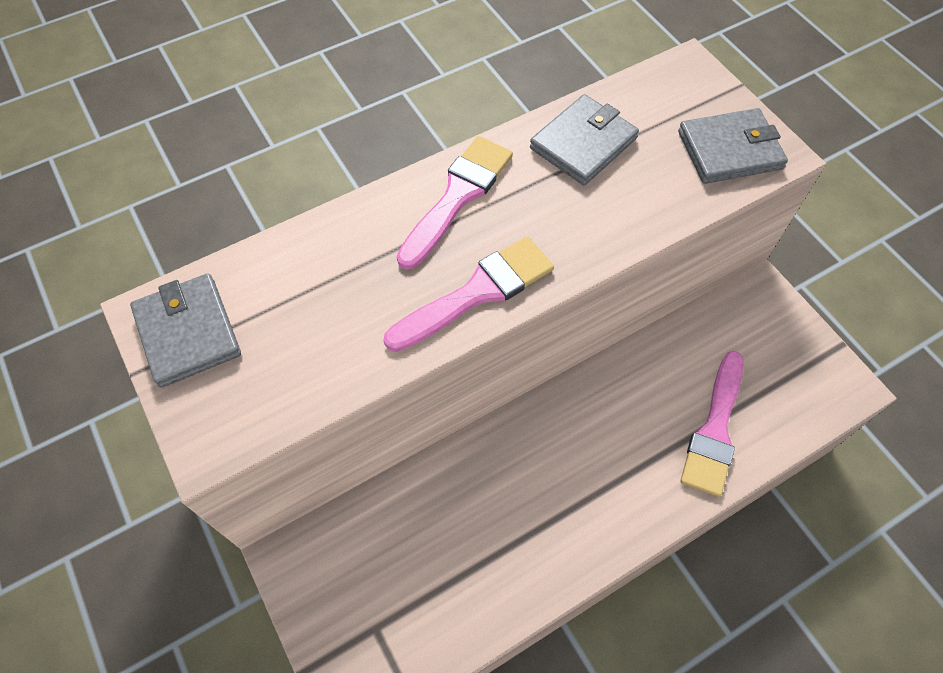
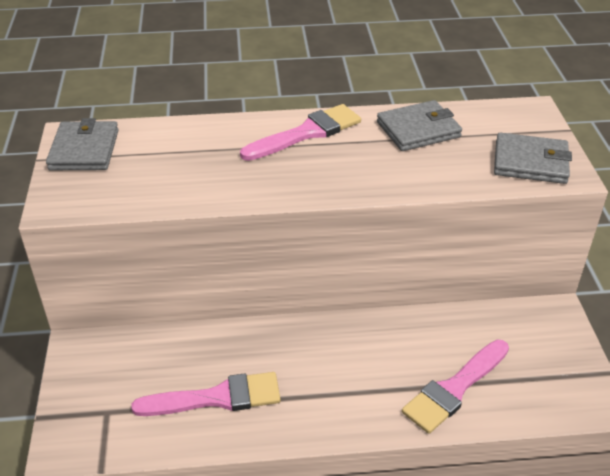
camera: 25 degrees right, 20 degrees down
(477, 293) = (281, 185): pink brush -> pink brush (216, 398)

